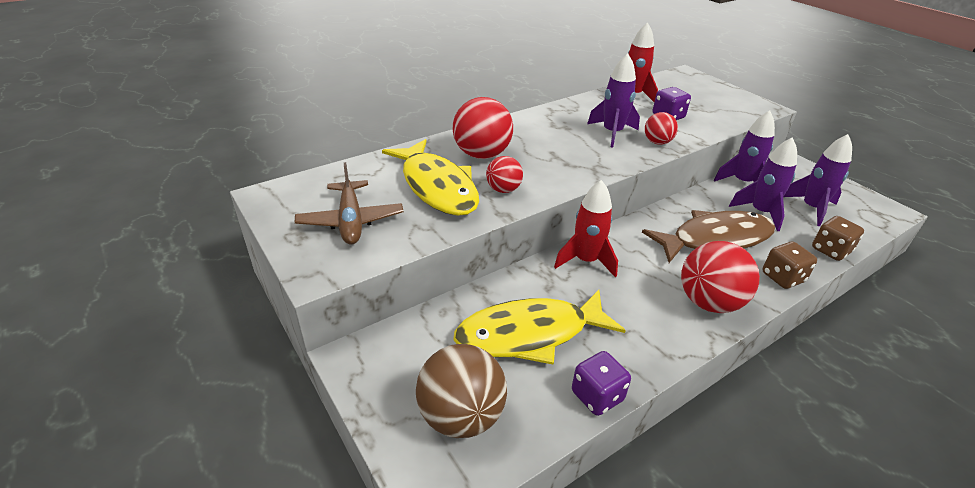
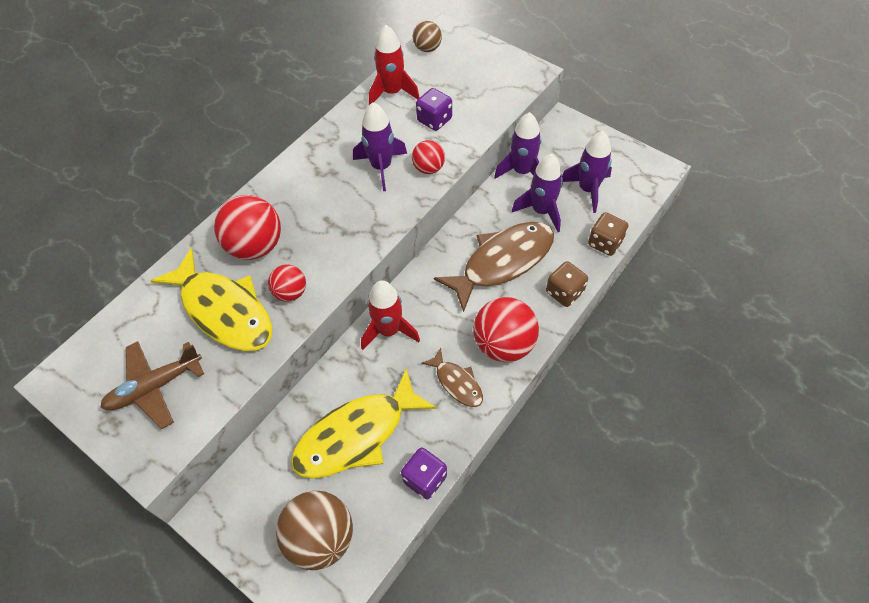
camera: 15 degrees left, 20 degrees up
(350, 221) = (155, 387): brown plane -> brown plane turned 90 degrees clockwise
(650, 320) = (457, 383): none -> brown fish
(668, 79) = (427, 48): none -> brown ball

